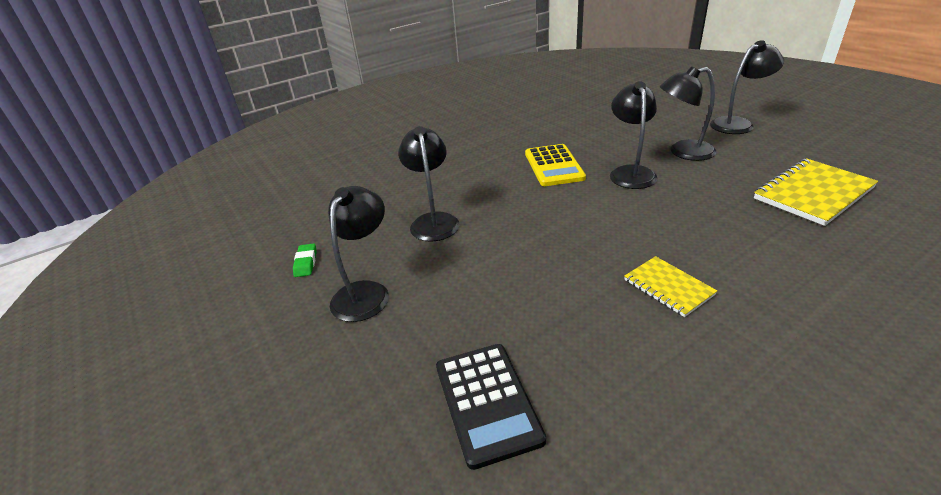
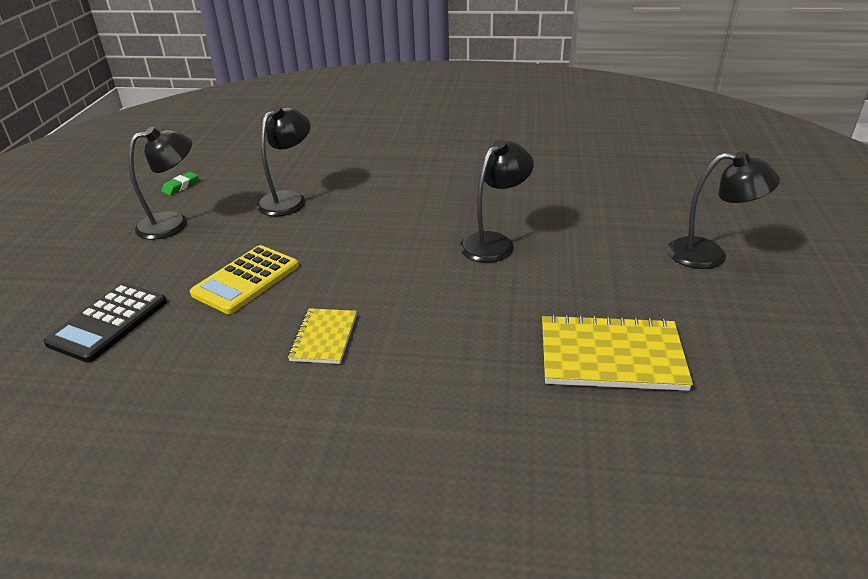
camera: 40 degrees right, 0 degrees up
(554, 166) = (448, 203): yellow calculator -> yellow calculator (246, 280)
(683, 152) = (582, 251): black lamp -> none

